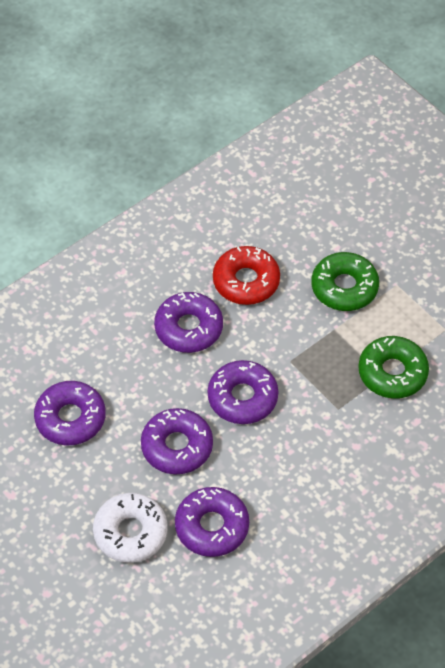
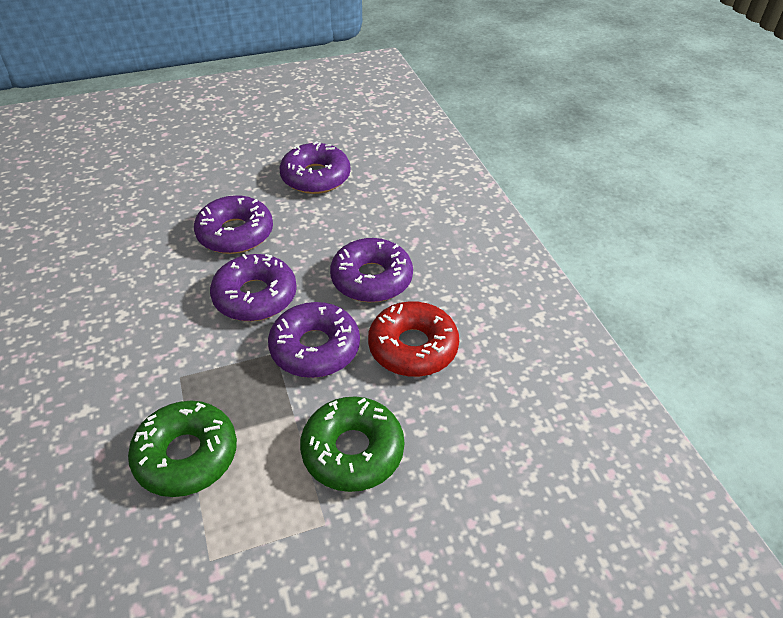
camera: 110 degrees right, 10 degrees down
(130, 532) = (174, 185): white donut -> none
(212, 526) = (133, 234): purple donut -> purple donut (315, 348)

